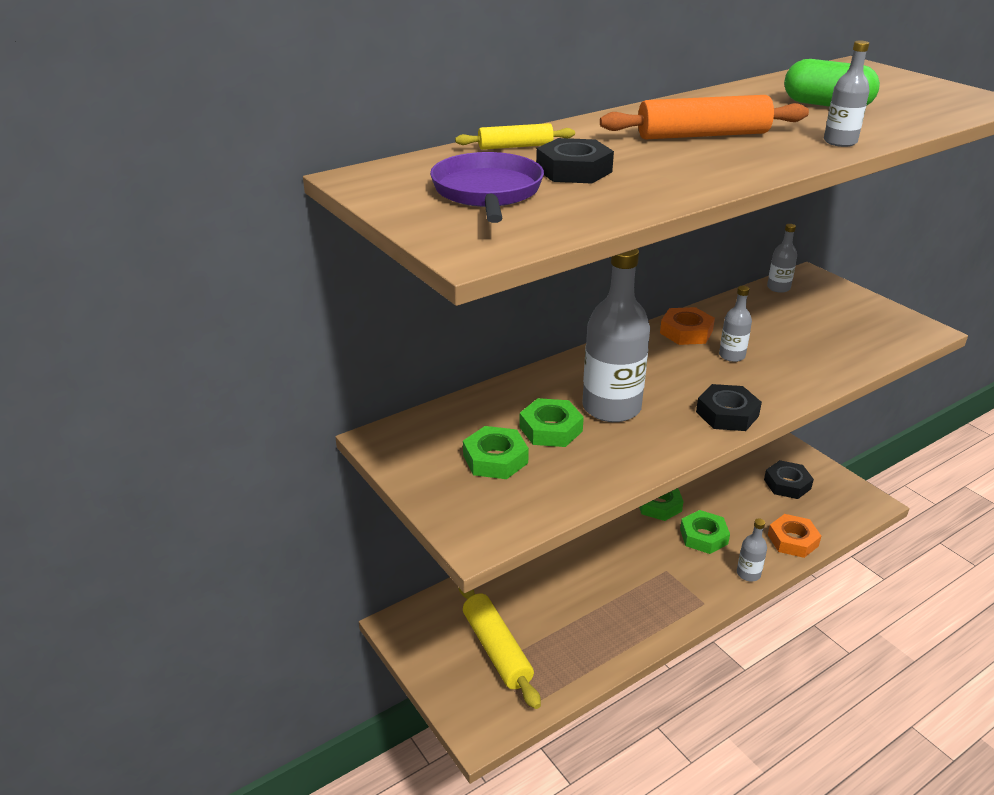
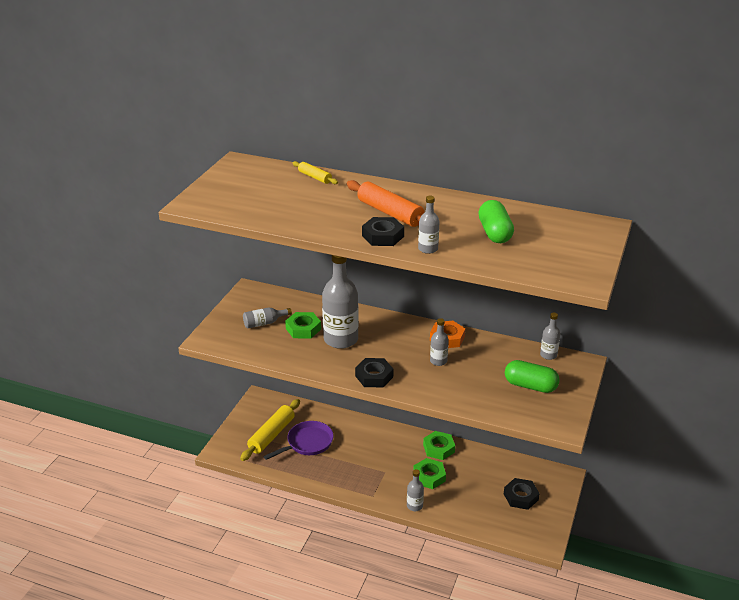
camera: 55 degrees right, 0 degrees up
(487, 193) = (251, 189): purple pan -> purple pan (307, 443)
(495, 459) = (264, 323): green nut -> grey bottle
(574, 170) = (299, 198): black nut -> black nut (383, 236)
(793, 540) = (465, 516): orange nut -> none
(832, 319) = (530, 386): none -> green capsule

